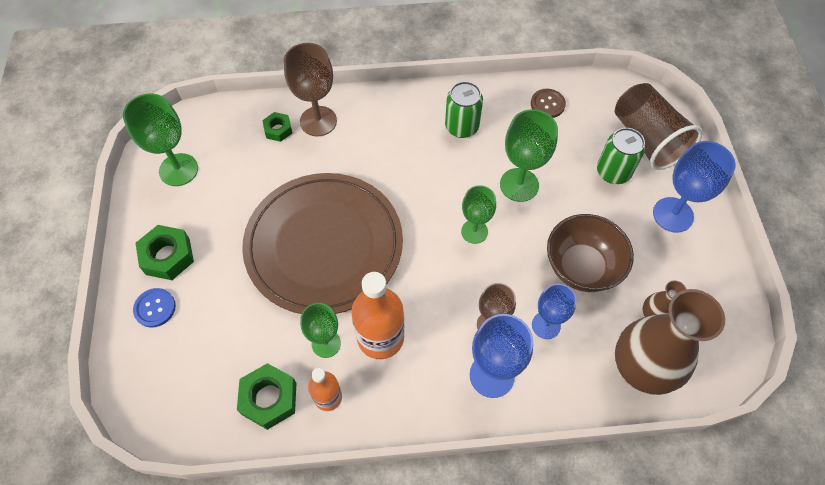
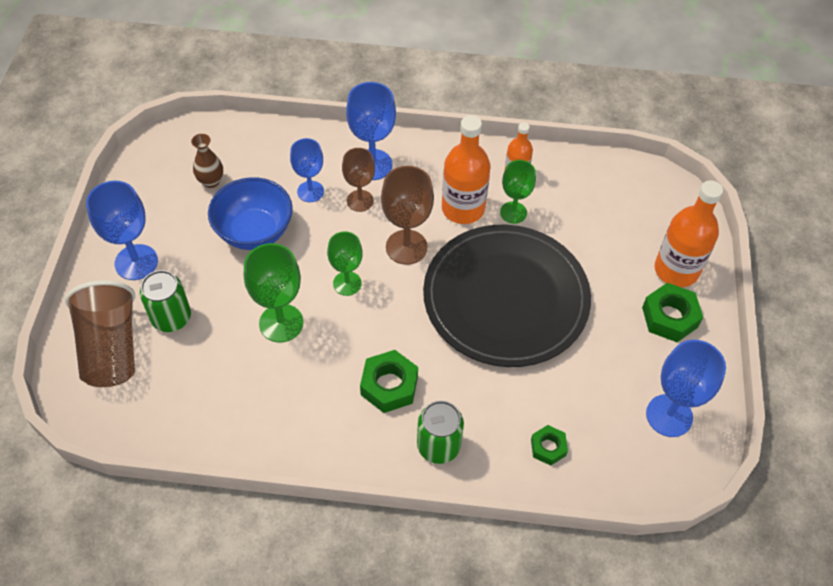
camera: 170 degrees left, 5 degrees down
(155, 308) = (676, 270): blue button -> orange bottle
(178, 170) = (669, 415): green goblet -> blue goblet
(269, 399) = (566, 181): green nut -> green nut (389, 385)
(318, 121) = (496, 450): brown goblet -> brown goblet (406, 247)
(324, 245) = (505, 298): brown plate -> black plate
(461, 127) = (320, 407): green can -> green can (438, 446)
(547, 104) = (203, 417): brown button -> none
(581, 267) = (254, 232): brown bowl -> blue bowl
(640, 369) = (245, 147): brown vase -> none

